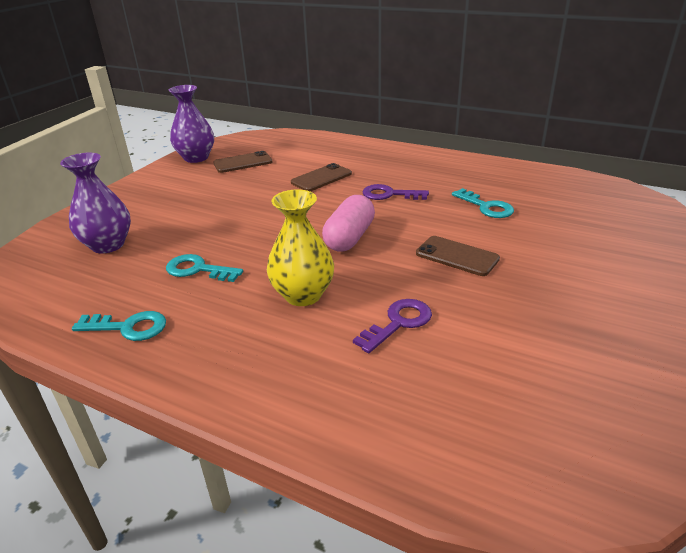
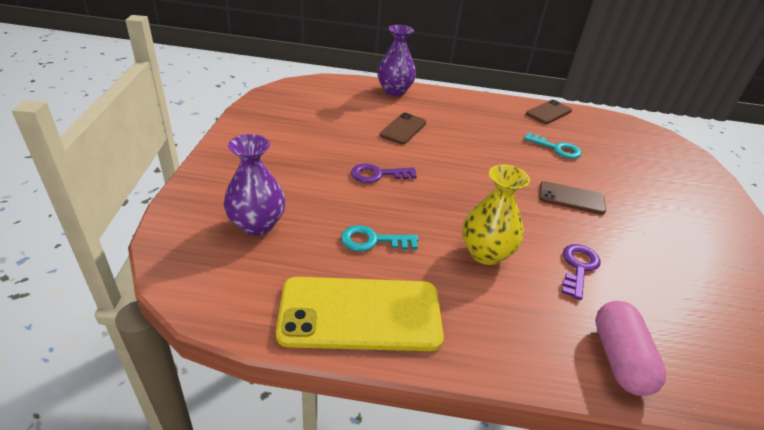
camera: 25 degrees left, 5 degrees up
(128, 327) = (360, 314): turquoise key -> yellow phone
(196, 158) = (262, 112): purple vase -> purple vase (394, 91)
(243, 162) = (315, 116): brown phone -> brown phone (548, 112)
(349, 237) = (477, 190): pink capsule -> pink capsule (619, 359)
(389, 194) = (474, 142): purple key -> purple key (378, 174)

